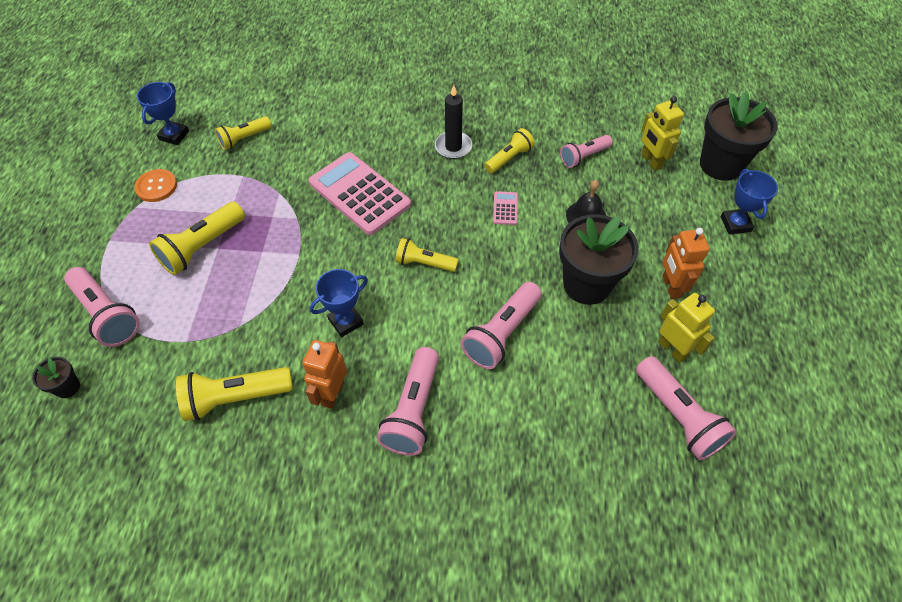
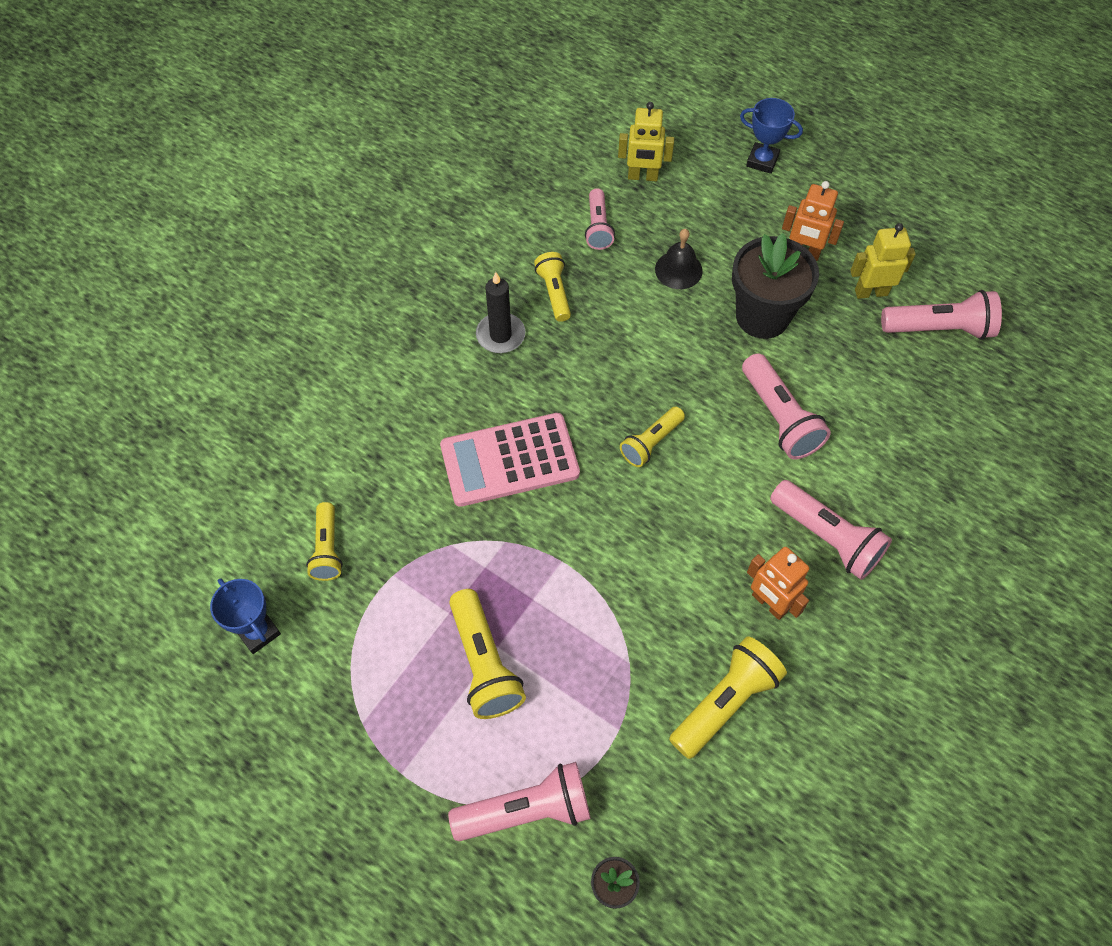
camera: 60 degrees left, 5 degrees up
(156, 186) = (342, 685): orange button -> none
(235, 398) = (725, 702): yellow flashlight -> yellow flashlight turned 150 degrees counterclockwise
(346, 321) = (685, 552): blue trophy -> none
(505, 208) = (623, 333): pink calculator -> none
(720, 165) = (684, 126): black flower pot -> none

